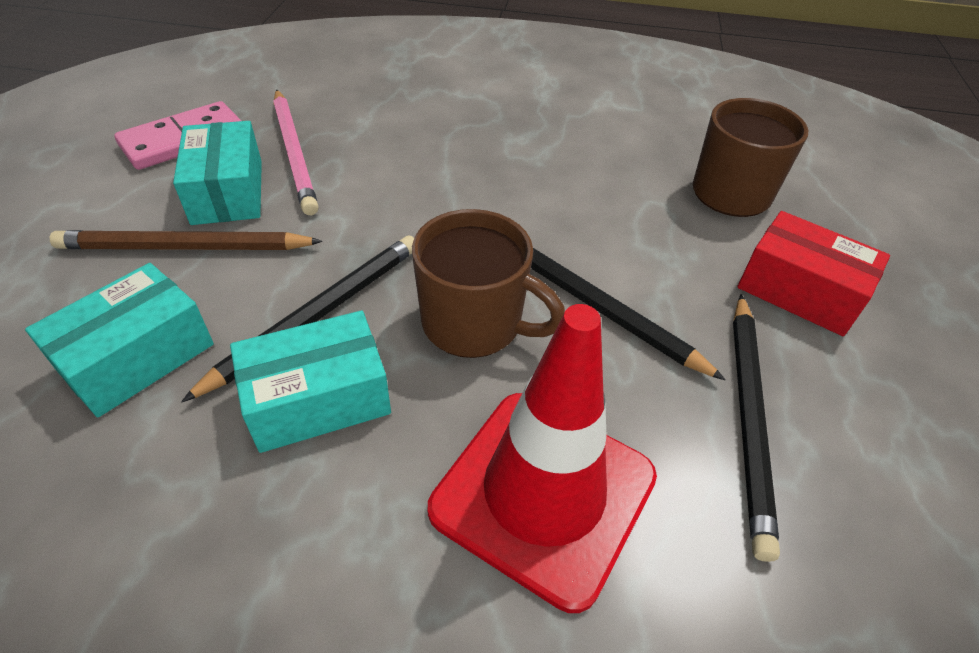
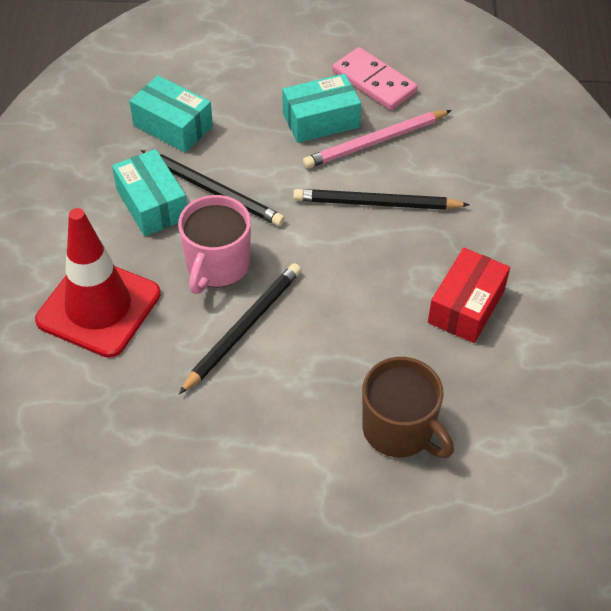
camera: 85 degrees right, 5 degrees up
(185, 248) = (261, 117): brown pencil -> none
(475, 323) = (217, 266): brown mug -> pink mug
(749, 417) = (155, 410): black pencil -> black pencil (376, 204)
(800, 291) = (278, 461): red box -> red box (466, 306)

